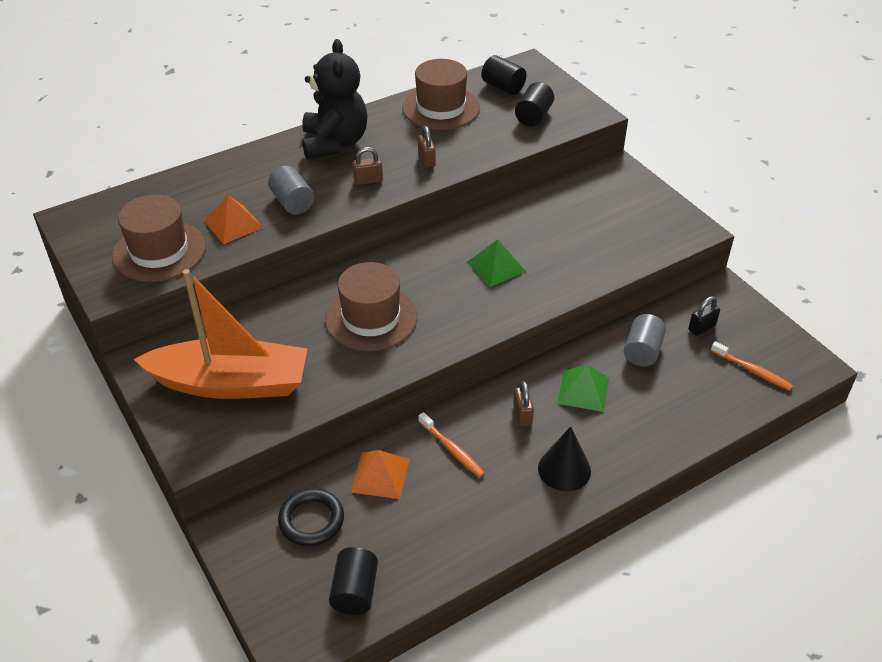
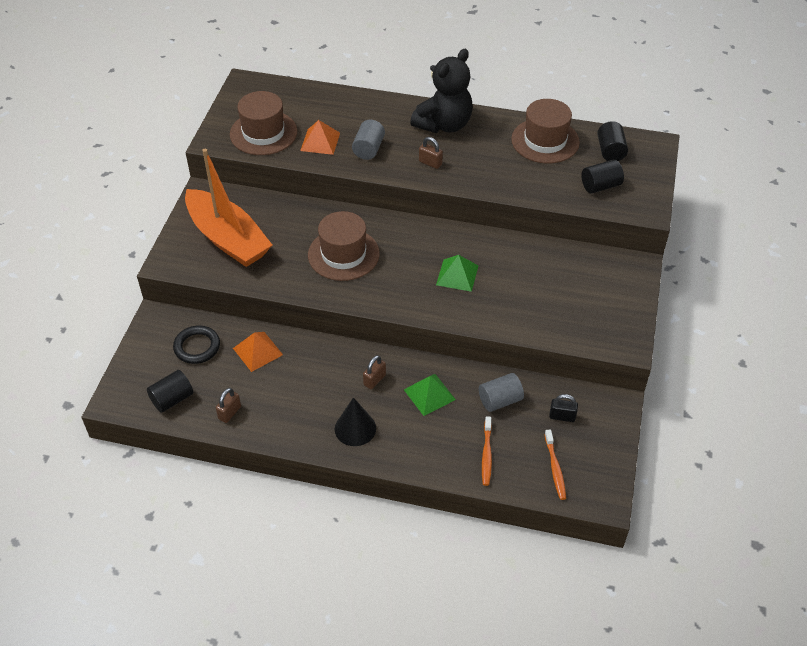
camera: 45 degrees right, 5 degrees up
(426, 160) = (484, 172): brown padlock -> brown padlock (229, 413)
(452, 449) = (311, 368): orange toothbrush -> orange toothbrush (486, 455)

